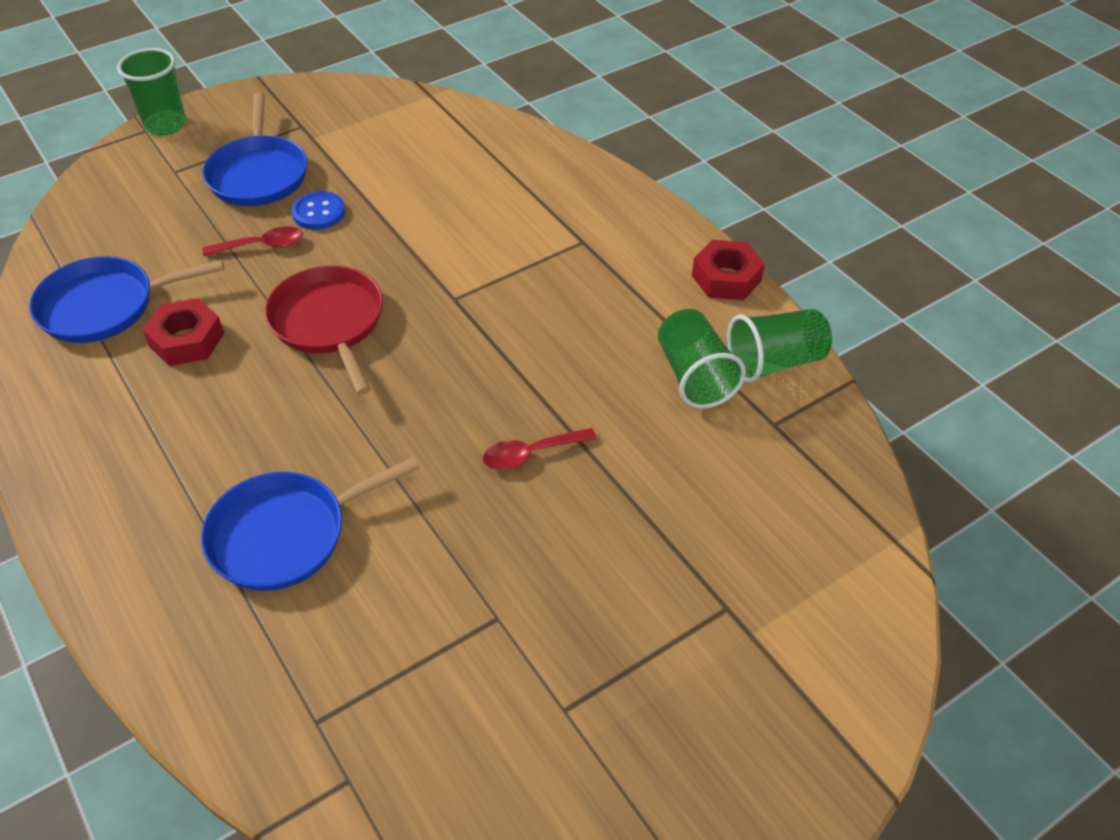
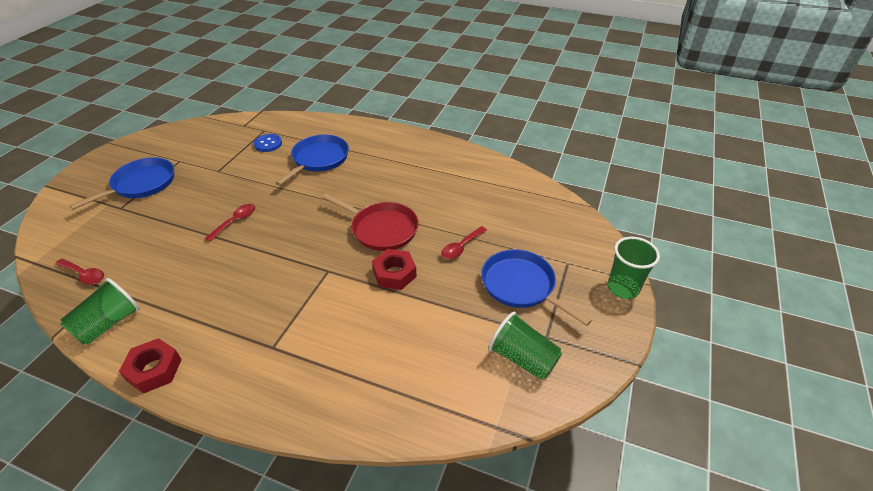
camera: 145 degrees right, 5 degrees down
(104, 306) = (492, 189): blue pan -> blue pan (141, 184)
(187, 340) = (437, 194): red nut -> red nut (394, 274)
(319, 212) = (455, 280): blue button -> blue button (268, 144)
(694, 376) = (160, 293): green cup -> green cup (523, 358)
(806, 466) = (84, 275): none -> red spoon

